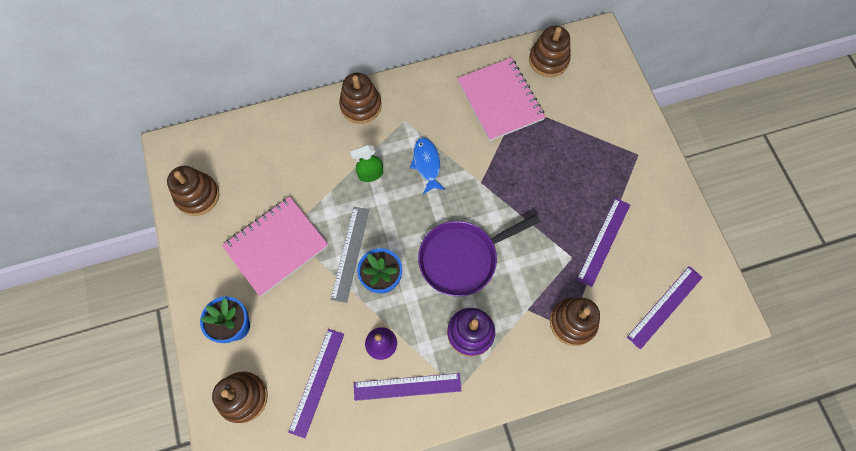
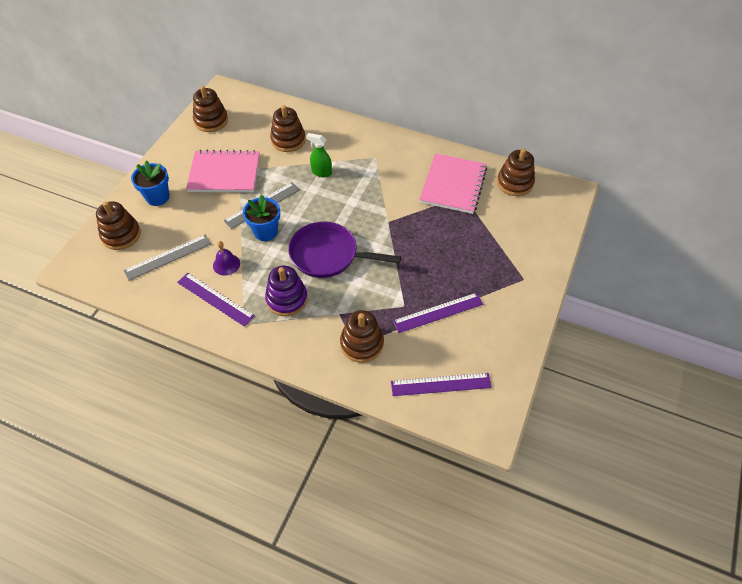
camera: 40 degrees right, 15 degrees down
(317, 382) = (168, 257): purple ruler -> grey ruler
(361, 106) = (356, 133): brown stacking toy -> brown stacking toy (288, 140)
(427, 164) = (363, 189): blue fish -> none

